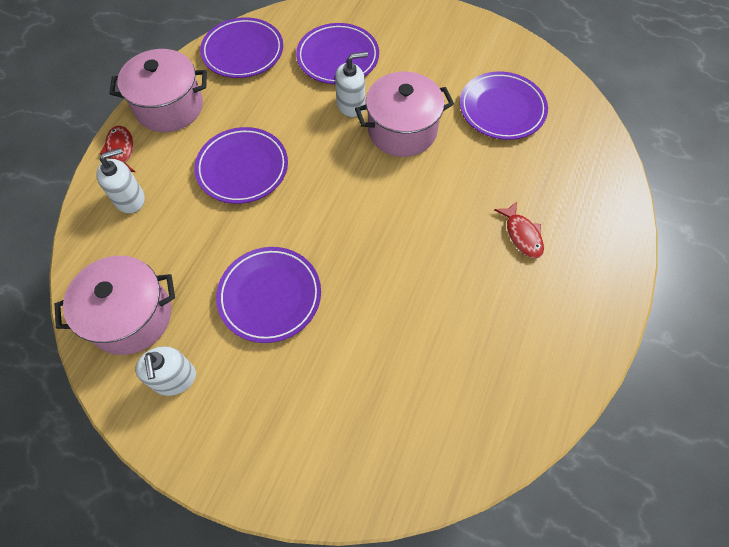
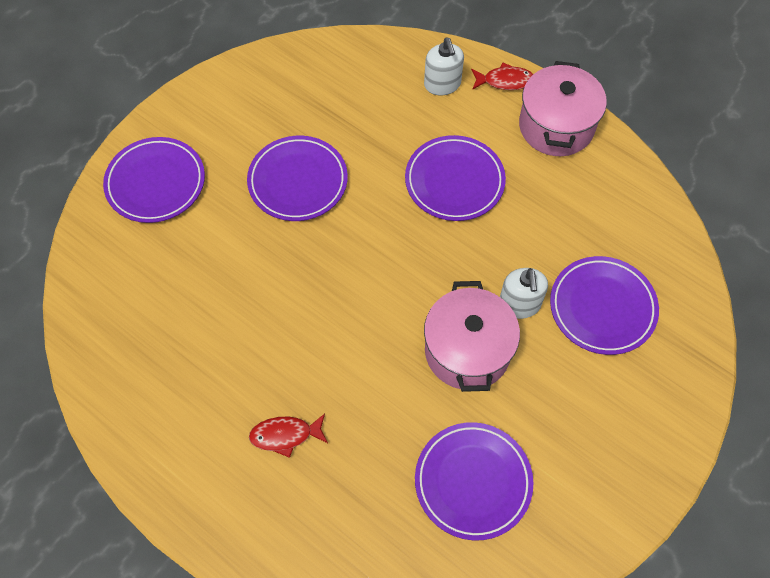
camera: 105 degrees right, 0 degrees up
(131, 316) = (315, 77): pink pot -> none
(175, 379) = (246, 102): white soap dispenser -> none
(243, 52) = (630, 206): purple plate -> purple plate (156, 183)

